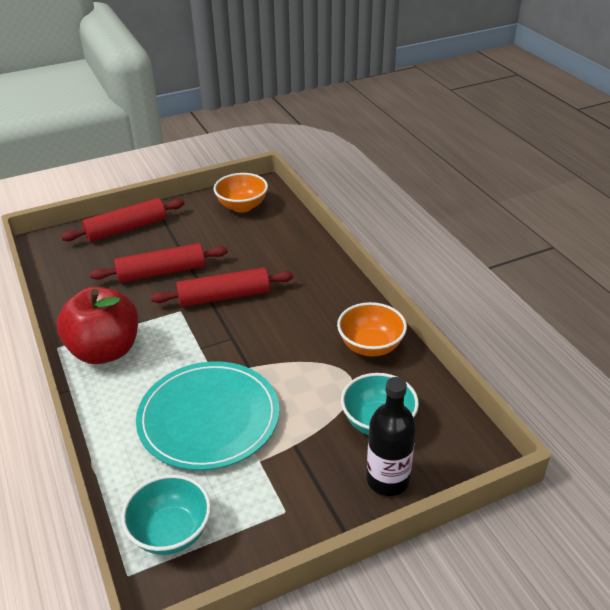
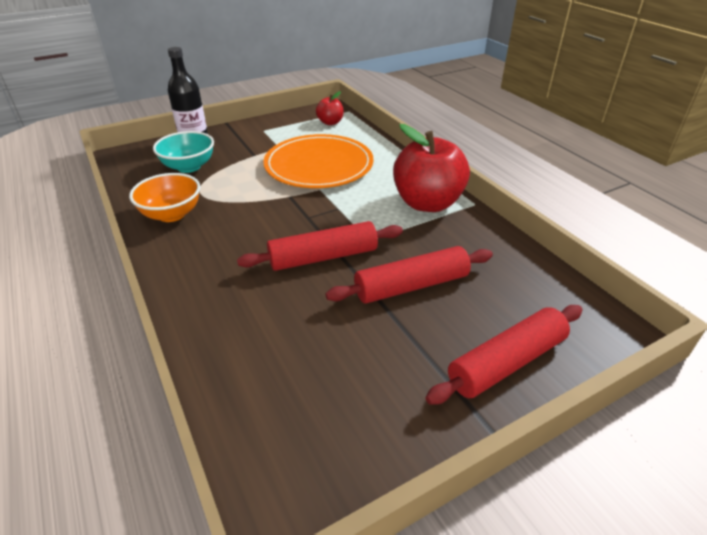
camera: 175 degrees right, 0 degrees up
(171, 532) = (330, 122): turquoise bowl -> red apple
(209, 418) = (319, 165): turquoise plate -> orange plate
(242, 206) = (319, 431): orange bowl -> none

